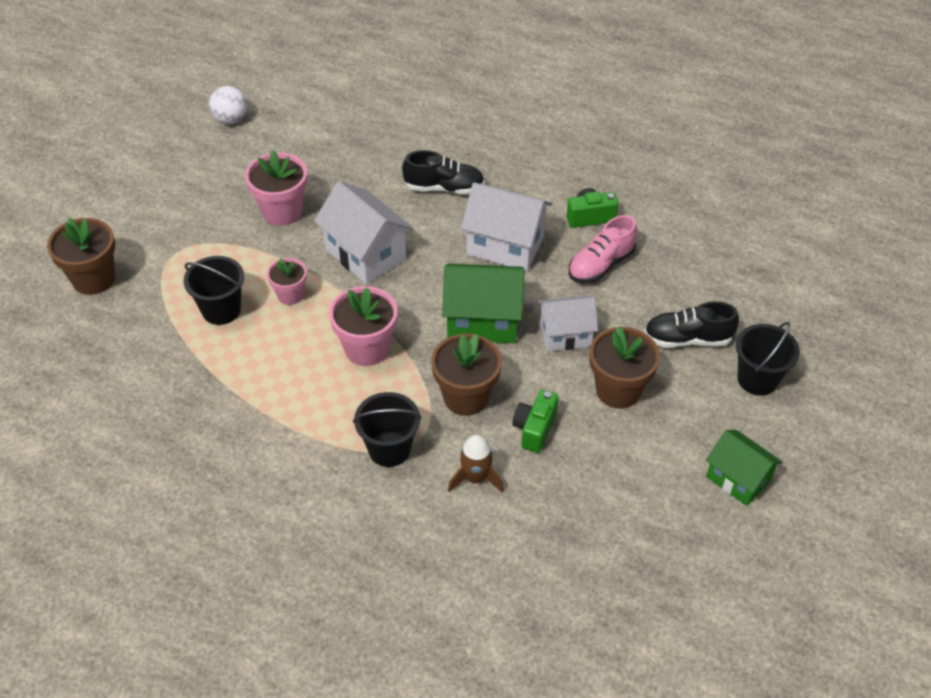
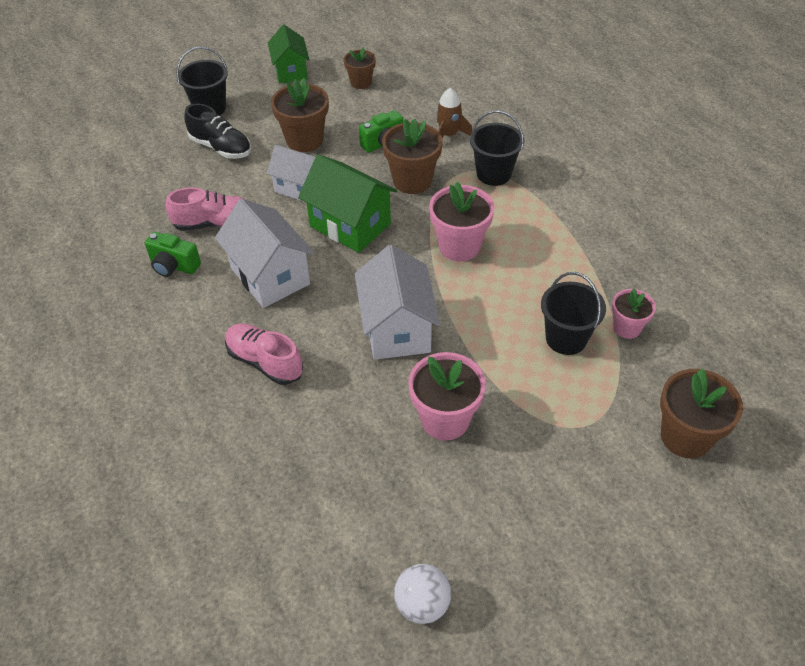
camera: 145 degrees left, 0 degrees up
(290, 295) = (493, 322): pink flower pot -> pink flower pot (627, 328)
(444, 188) = (265, 362): black shoe -> pink shoe
(642, 506) = (361, 82): none -> brown flower pot

